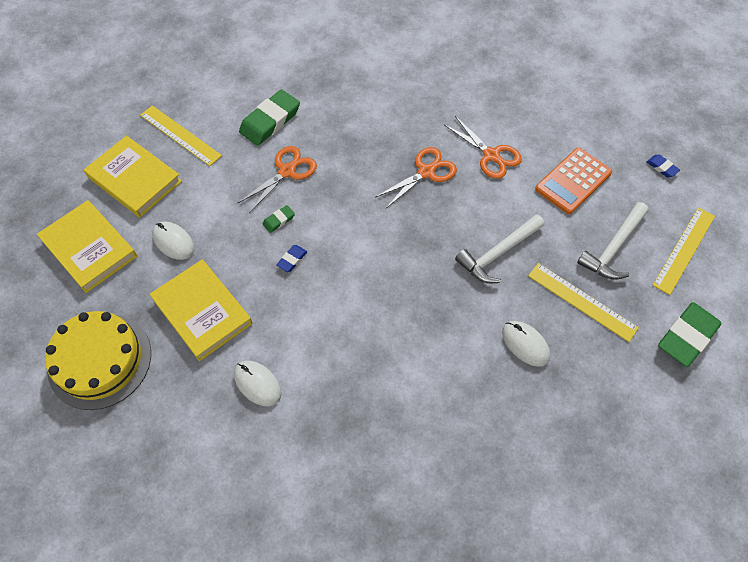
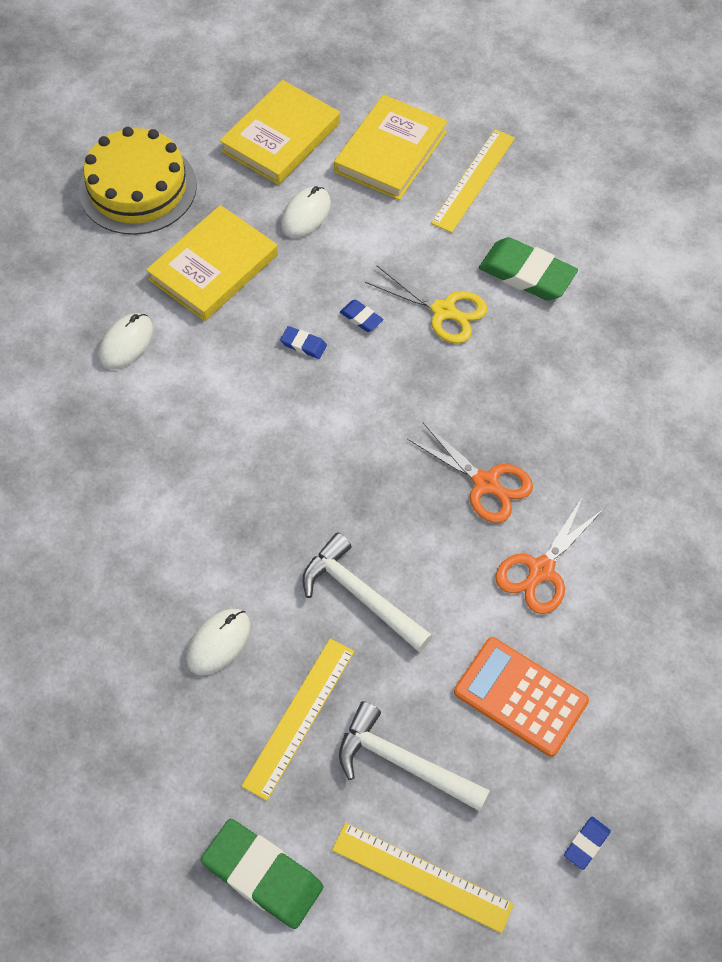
camera: 80 degrees right, 0 degrees up
(279, 220) = (361, 318): green eraser -> blue eraser
(287, 171) = (443, 311): orange scissors -> yellow scissors

